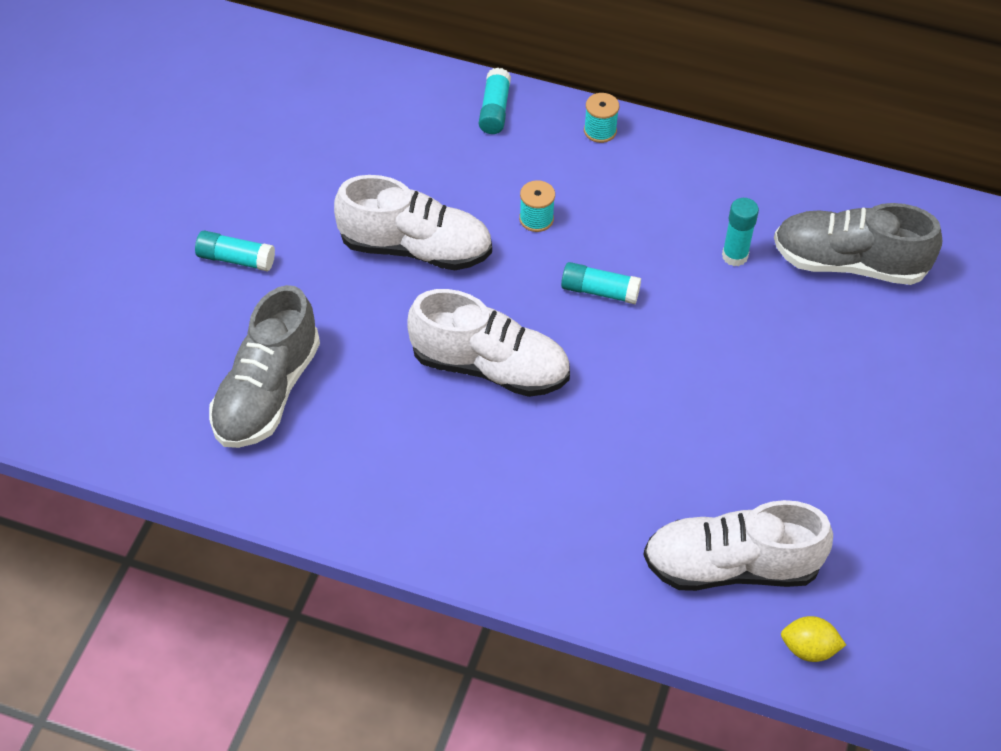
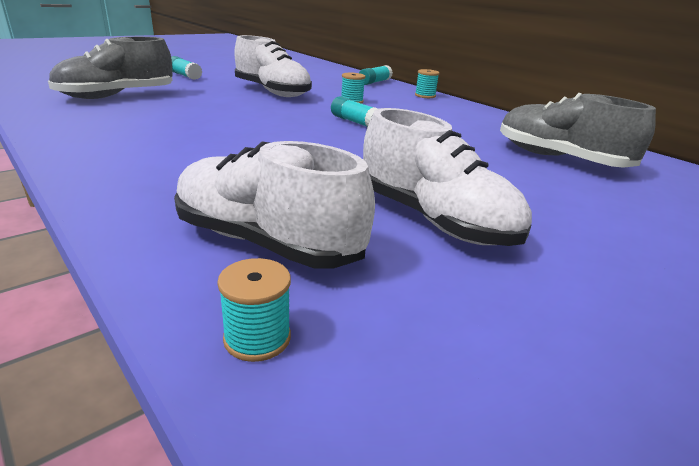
camera: 30 degrees right, 25 degrees down
(490, 367) = (245, 121): white shoe -> white shoe (434, 220)
(735, 256) = (467, 136): turquoise glue stick -> none
(808, 649) = (257, 338): yellow lemon -> turquoise spool

